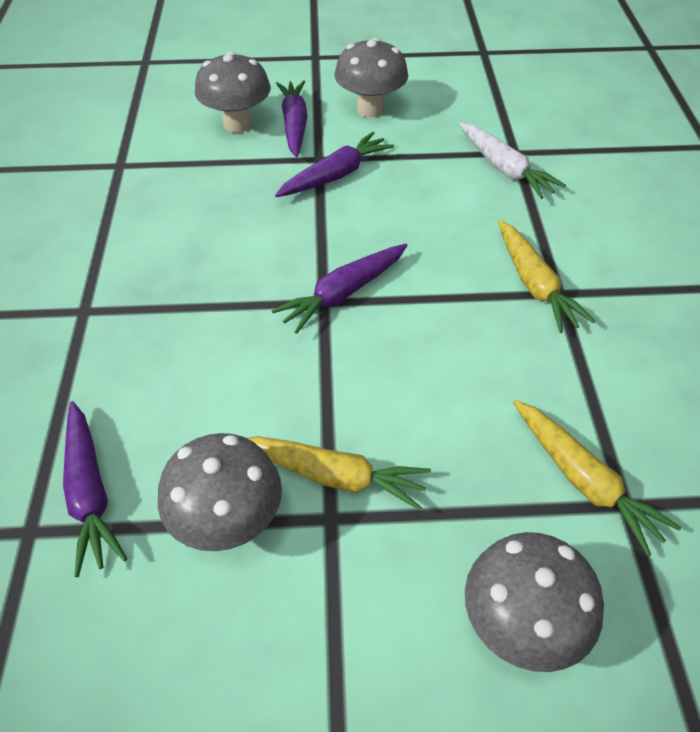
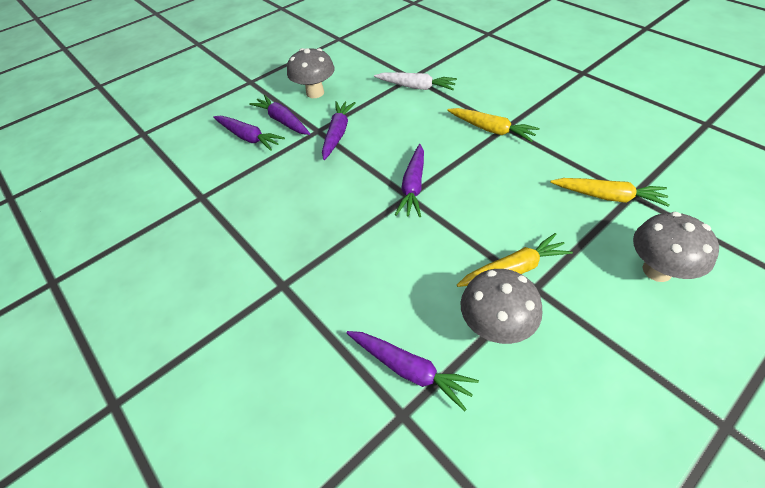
camera: 35 degrees left, 0 degrees up
(237, 124) = (248, 137): grey mushroom -> purple carrot

